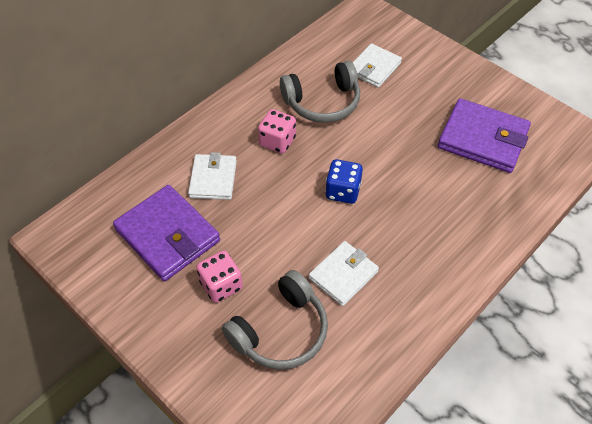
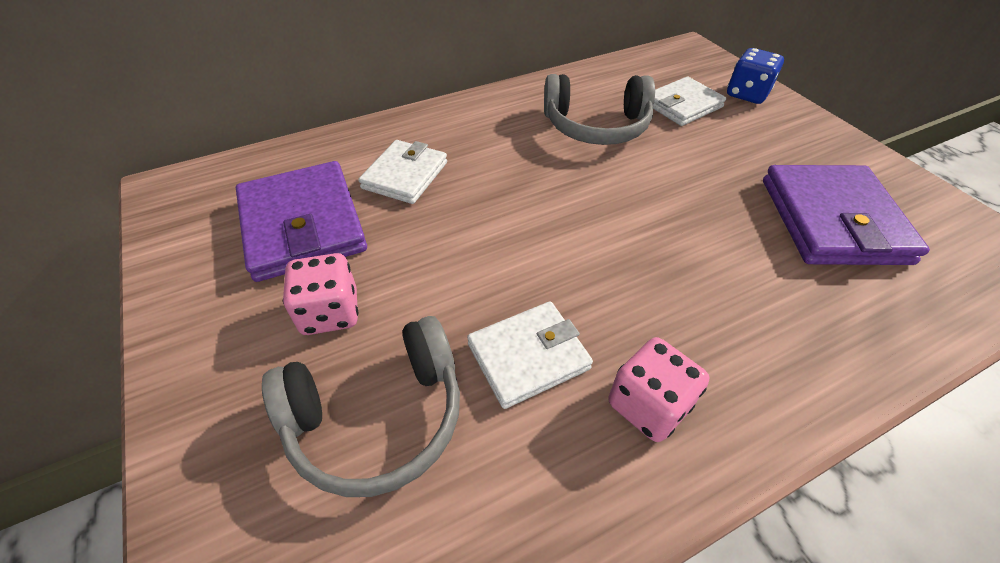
camera: 20 degrees right, 5 degrees down
(277, 141) = (514, 154): pink dice -> pink dice (648, 405)
(342, 191) = (579, 234): blue dice -> blue dice (747, 94)
(483, 139) = (832, 220): purple wallet -> purple wallet turned 45 degrees clockwise

